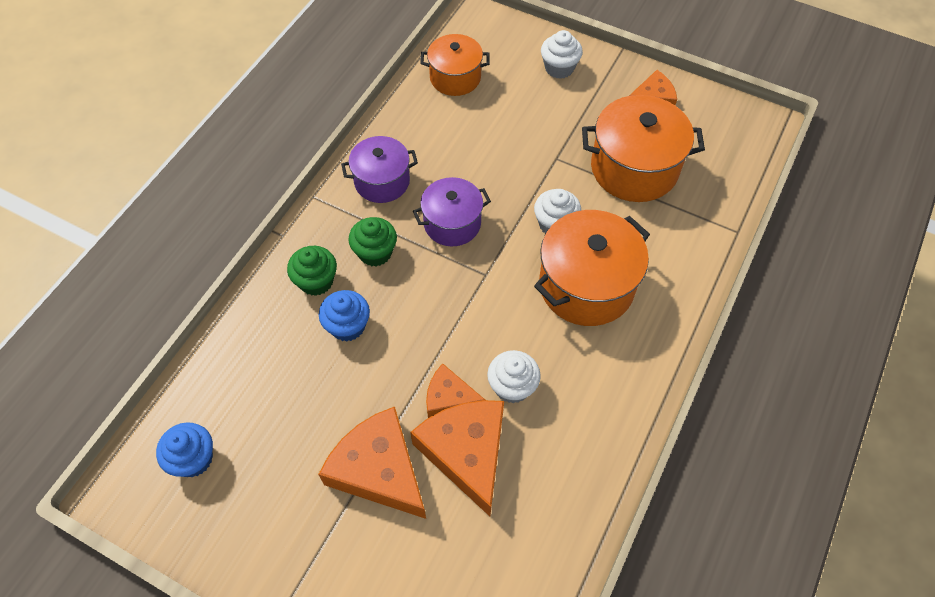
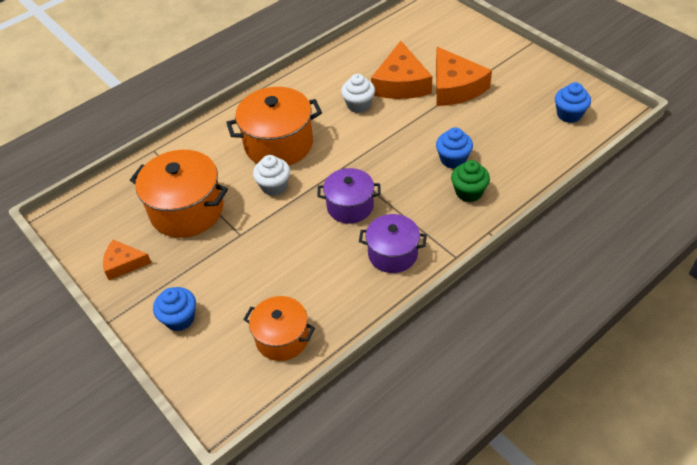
camera: 155 degrees left, 10 degrees down
(375, 252) = (417, 200): green cupcake -> none
(449, 398) = (400, 108): orange cheese -> none
(559, 68) = (180, 318): white cupcake -> blue cupcake

